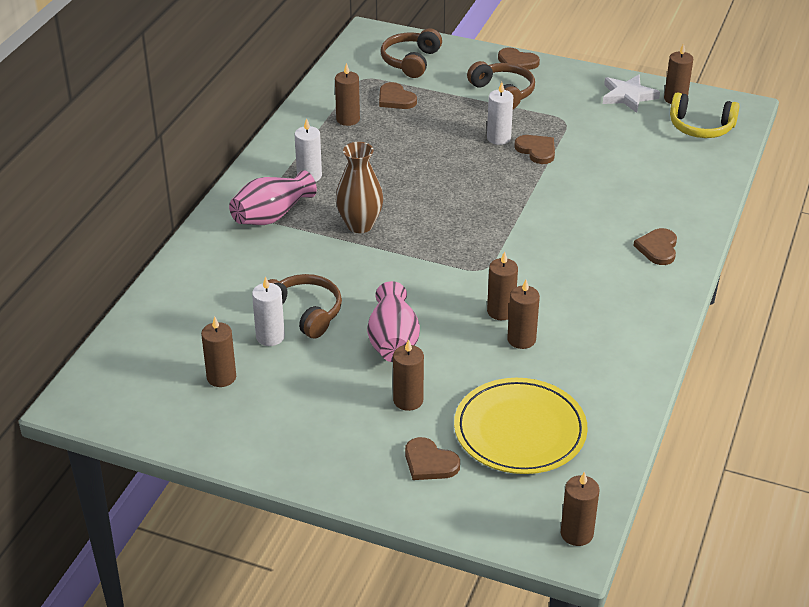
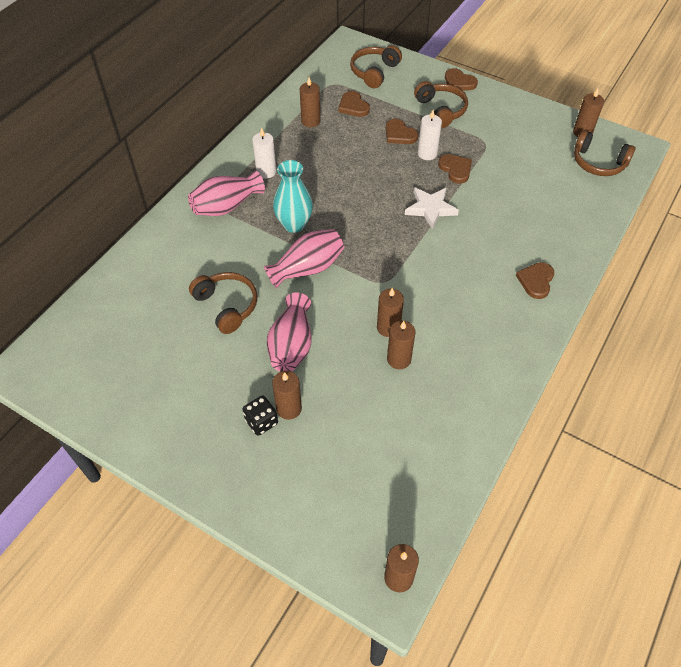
camera: 10 degrees right, 15 degrees up
(221, 377) = (143, 361): brown candle -> none
(270, 337) = (193, 326): white candle -> none
(360, 225) = (294, 224): brown vase -> turquoise vase
(380, 416) = (261, 422): none -> black dice
(389, 266) = (307, 268): none -> pink vase
(429, 462) = (290, 477): brown heart -> brown heart (399, 134)
(520, 430) = (375, 455): yellow plate -> none
(628, 96) = (543, 125): white star -> white star (430, 208)
(701, 127) = (598, 163): yellow headphones -> brown headphones

